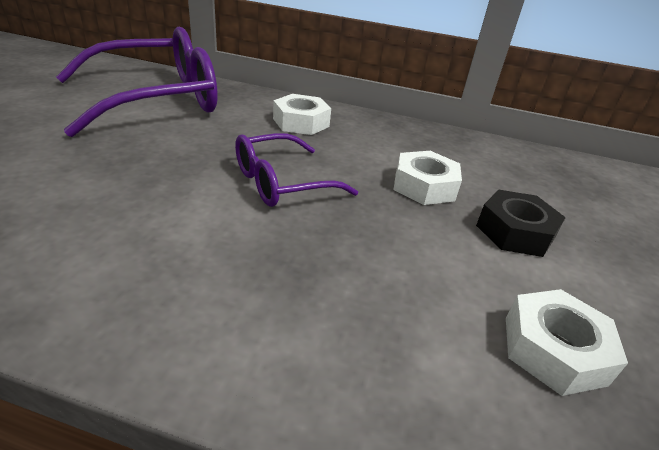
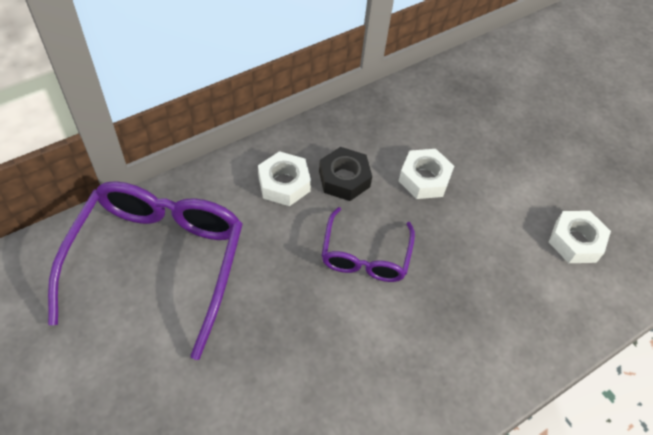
camera: 50 degrees left, 20 degrees up
(515, 232) = (496, 175): black nut -> black nut (344, 179)

